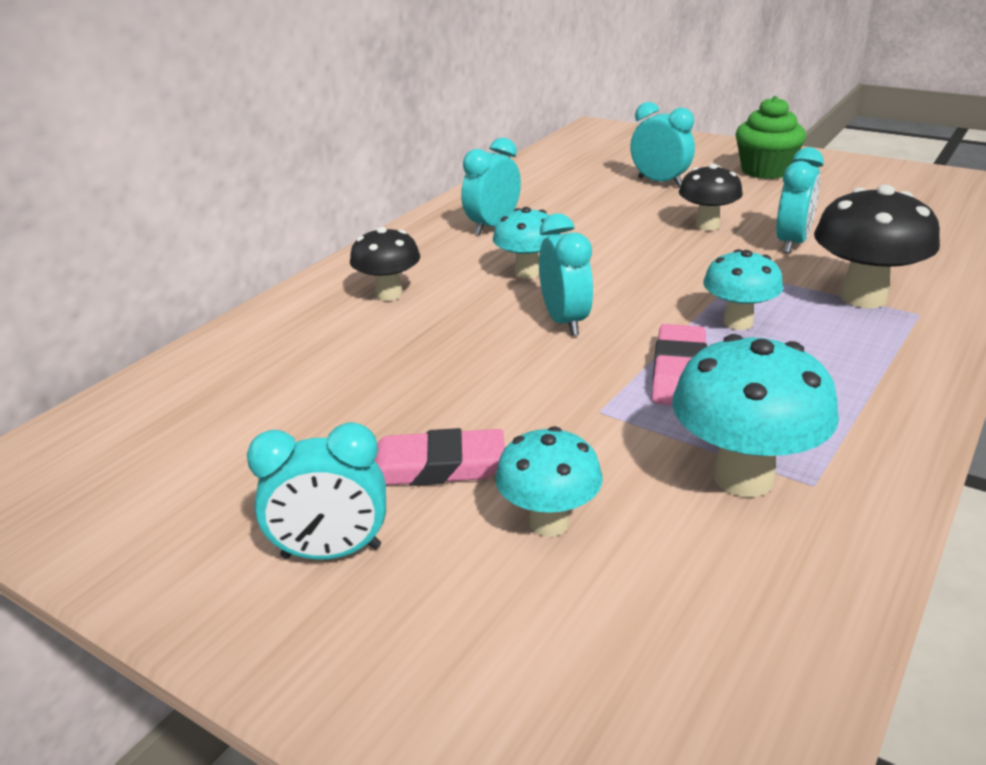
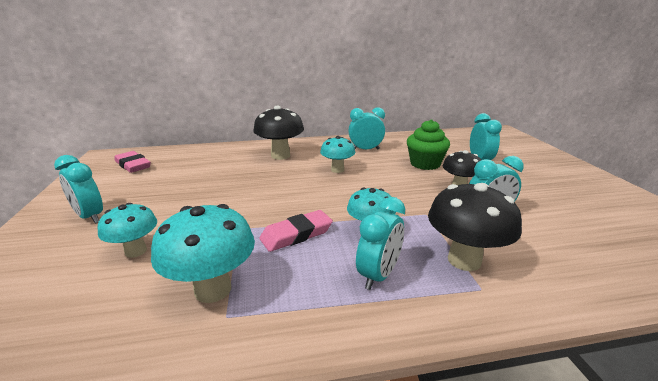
camera: 45 degrees right, 5 degrees down
(389, 294) = (280, 156): black mushroom -> black mushroom, size x1.55
(436, 467) = (161, 212): pink eraser -> pink eraser (133, 165)
(565, 321) = (307, 192): turquoise clock -> turquoise clock (378, 275)
(765, 171) = (556, 178): green cupcake -> green cupcake (425, 164)

